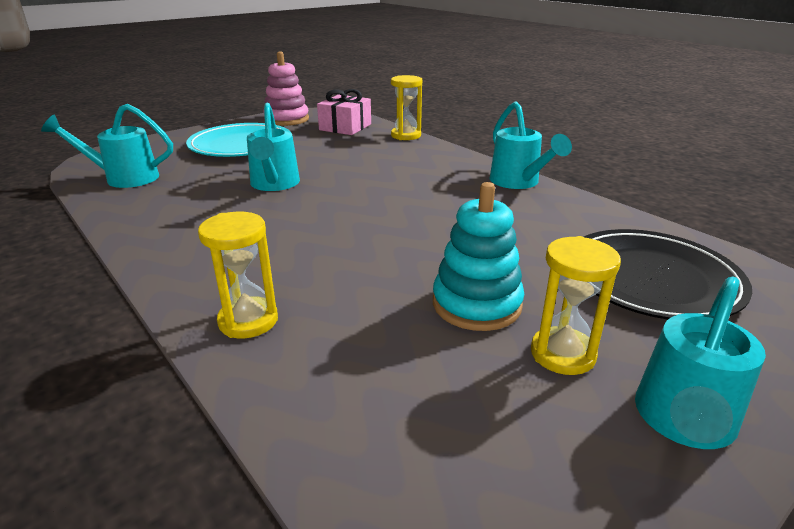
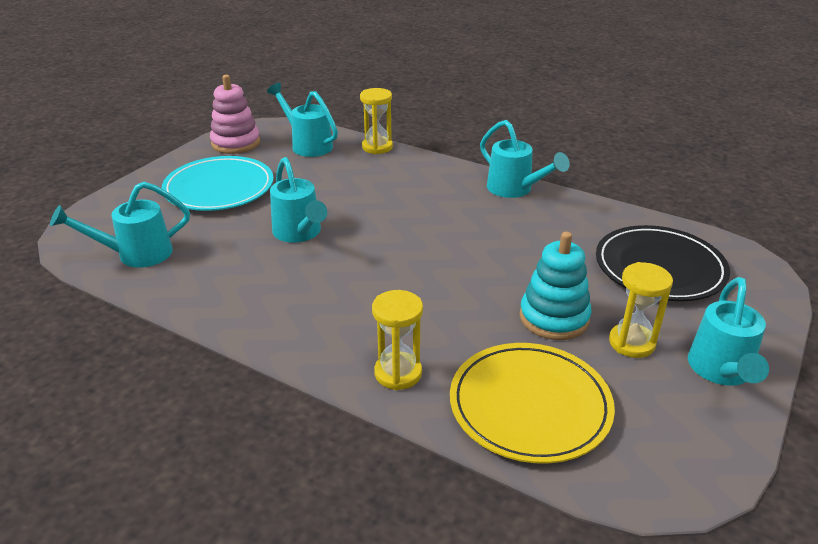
camera: 20 degrees left, 5 degrees up
(345, 127) = (308, 145): pink gift -> turquoise watering can
(370, 396) = (530, 405): none -> yellow plate

